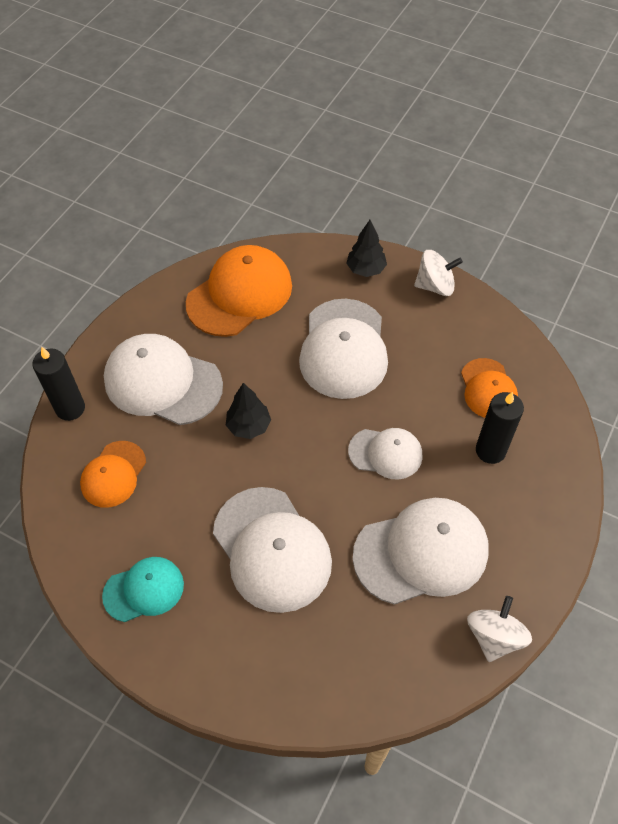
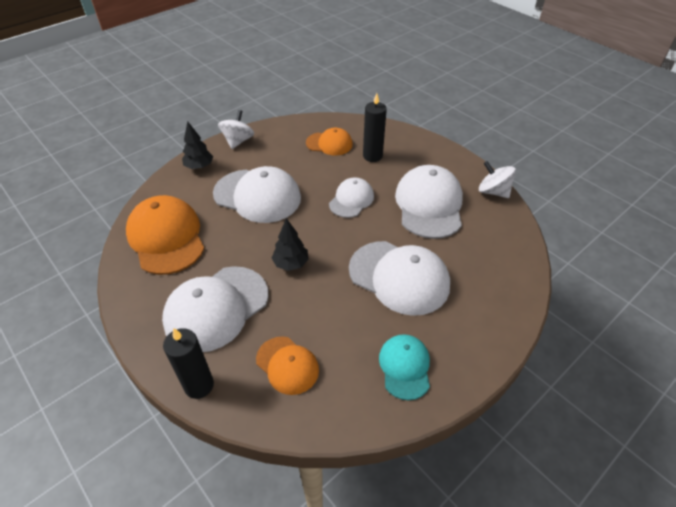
camera: 70 degrees left, 10 degrees down
(272, 549) = (399, 277): white cap -> white cap turned 45 degrees clockwise

